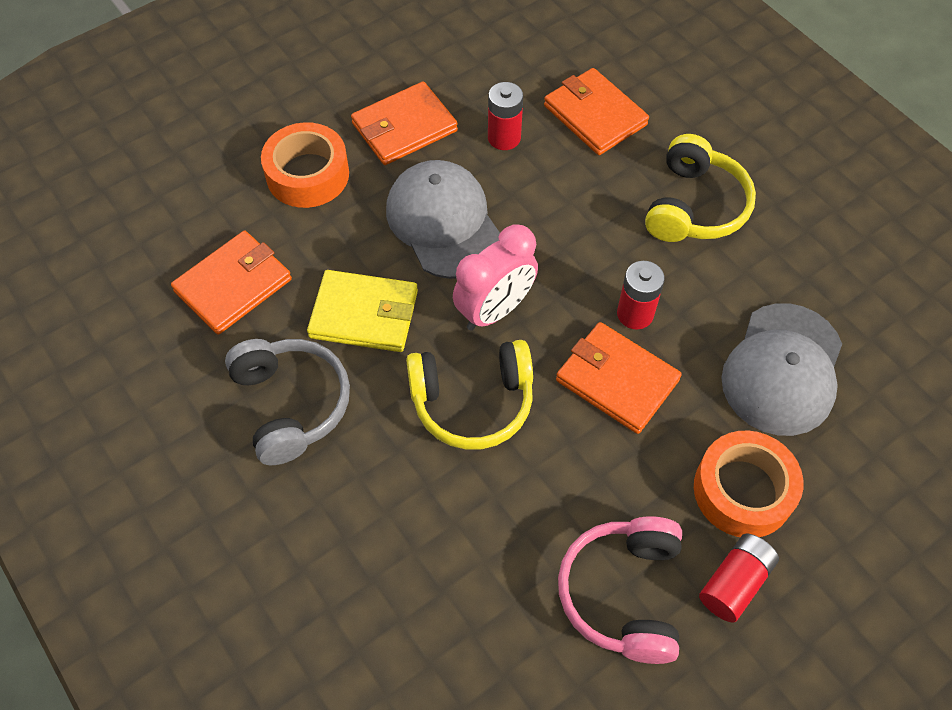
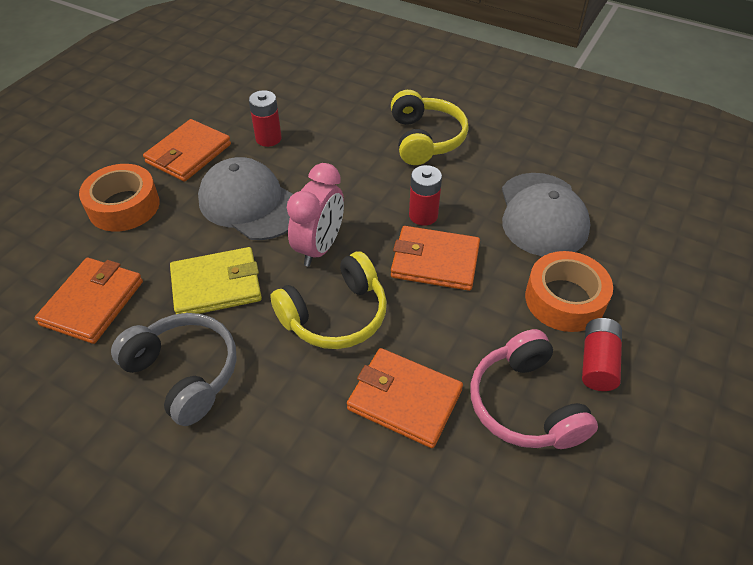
camera: 25 degrees left, 10 degrees down
(595, 115) = (326, 107): orange wallet -> orange wallet (404, 399)

